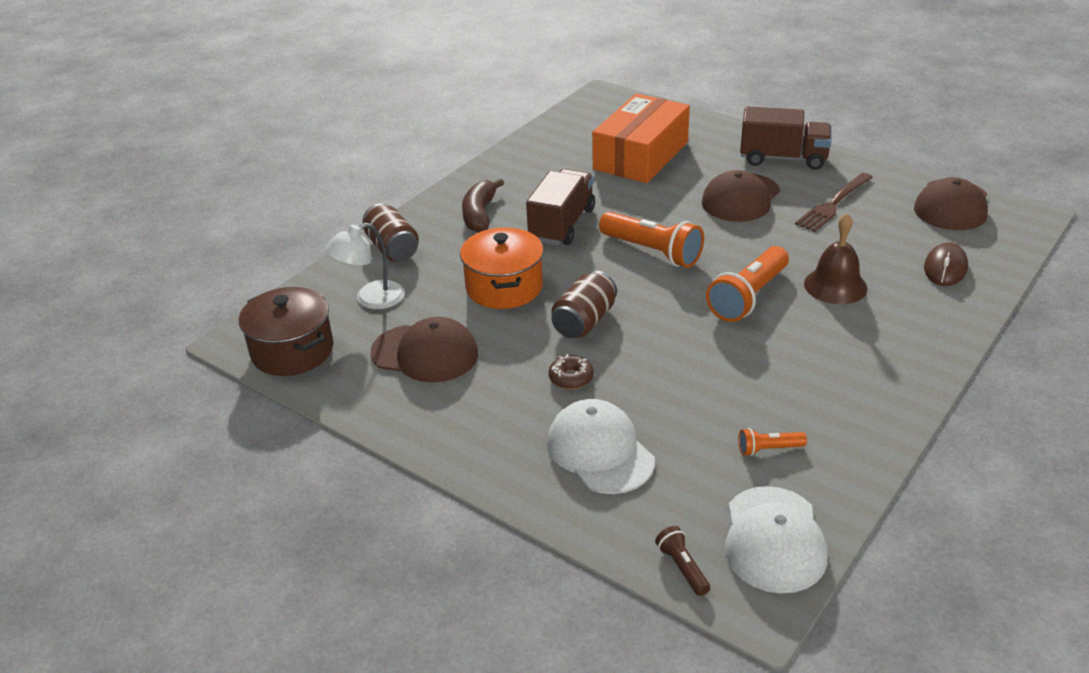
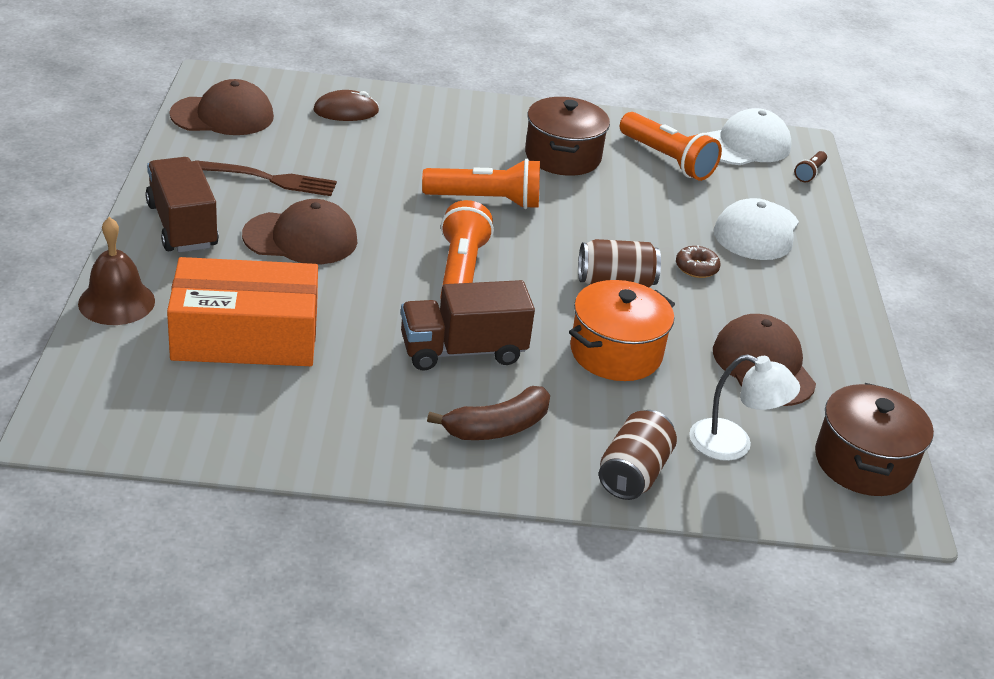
camera: 130 degrees left, 0 degrees up
(768, 449) = (667, 160): orange flashlight -> orange flashlight, size x2.06
(807, 372) = (562, 156): none -> brown pot
(835, 285) = (424, 159): brown bell -> brown bell (116, 302)

